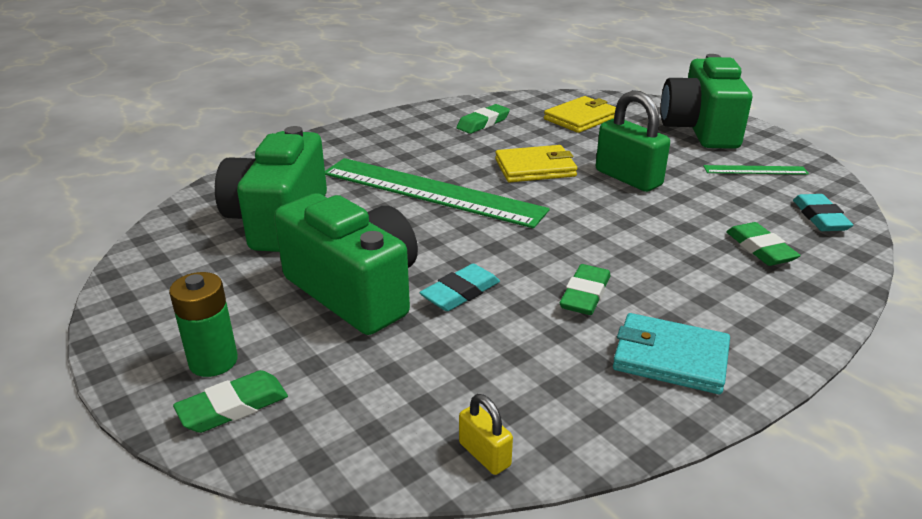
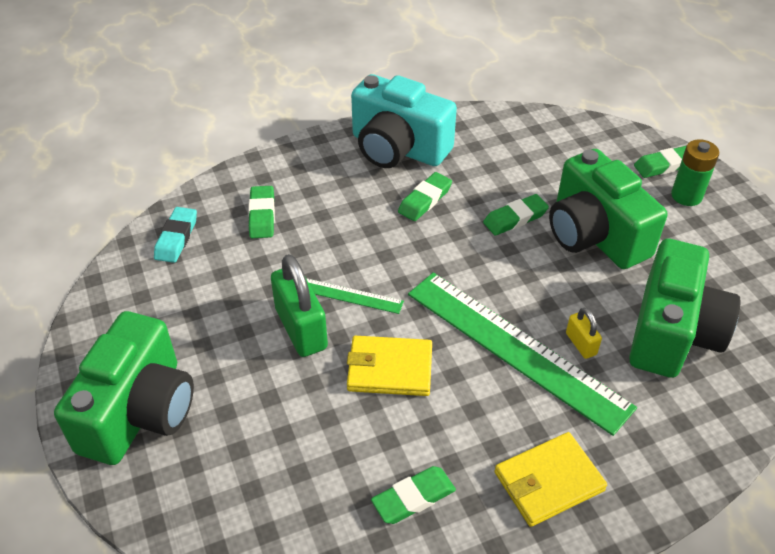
camera: 165 degrees left, 15 degrees up
(460, 293) = (515, 218): turquoise eraser -> green eraser
(484, 454) = (526, 120): yellow padlock -> yellow padlock (581, 344)
(581, 118) = (270, 480): yellow wallet -> yellow wallet (548, 481)
(670, 358) = (398, 148): turquoise wallet -> turquoise camera
(755, 170) = (160, 314): green ruler -> green ruler (350, 296)

